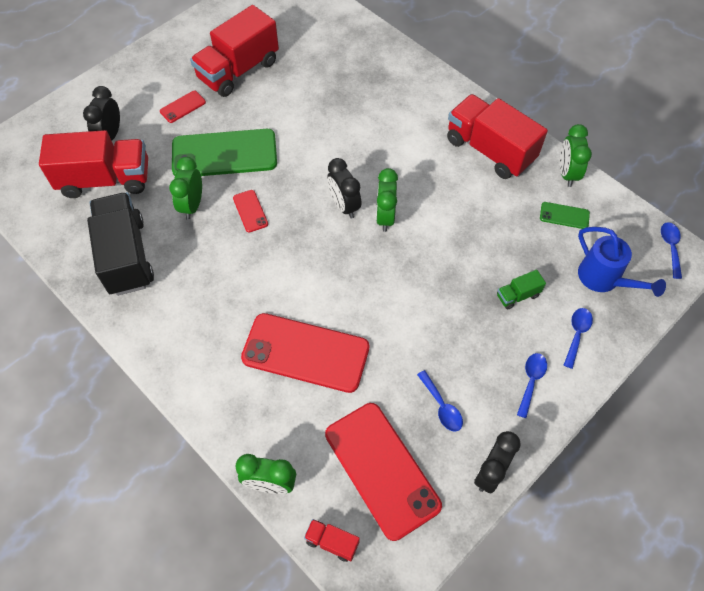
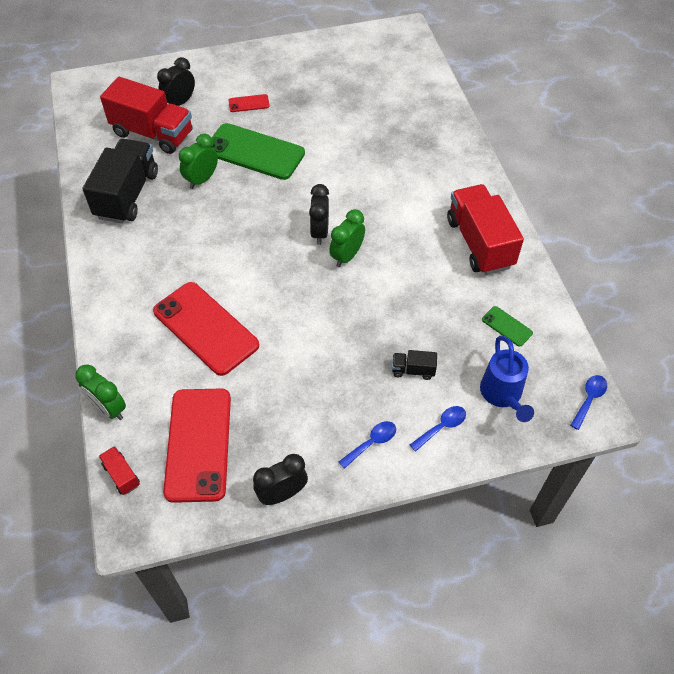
camera: 30 degrees right, 5 degrees down
(238, 70) = (313, 93): red truck -> none
(250, 211) = (242, 203): red phone -> none
(441, 406) = (281, 423): blue spoon -> none
(517, 295) = (413, 370): green truck -> black truck
(567, 173) = (537, 293): green clock -> none

